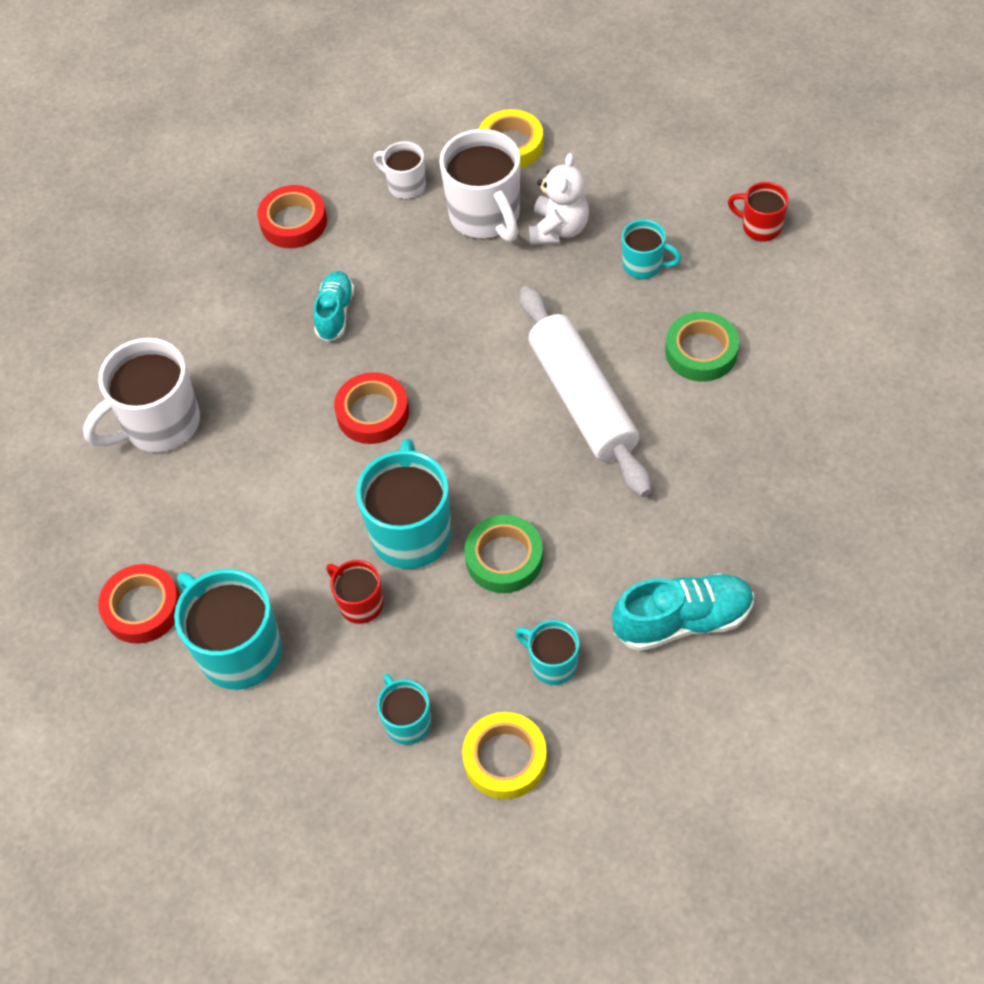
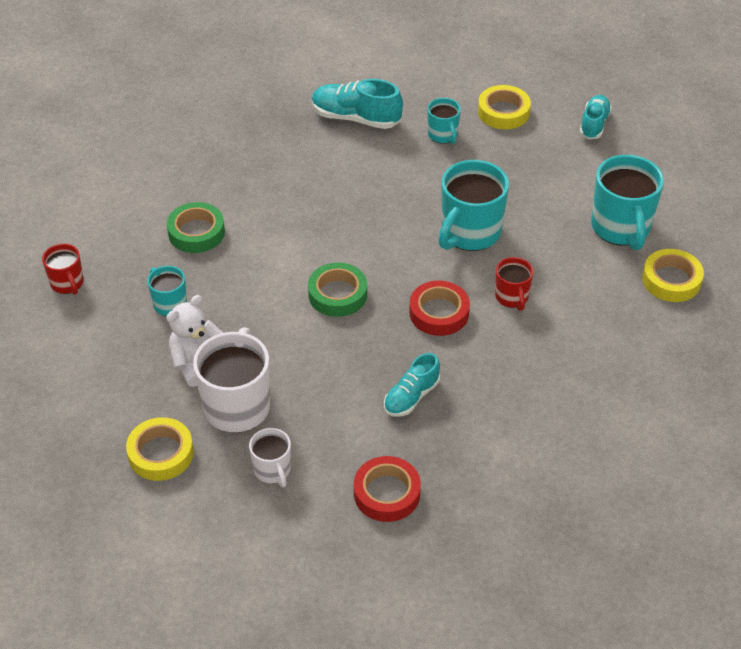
camera: 150 degrees left, 10 degrees down
(142, 608) = (671, 280): red tape -> yellow tape
(159, 424) = (596, 389): white mug -> none
(360, 603) = (530, 214): red mug -> red mug (512, 297)
(369, 816) = (594, 124): none -> turquoise shoe
(407, 722) = (544, 150): turquoise mug -> none
(504, 558) = (425, 192): green tape -> green tape (337, 294)
(582, 400) = (297, 246): white rolling pin -> none

